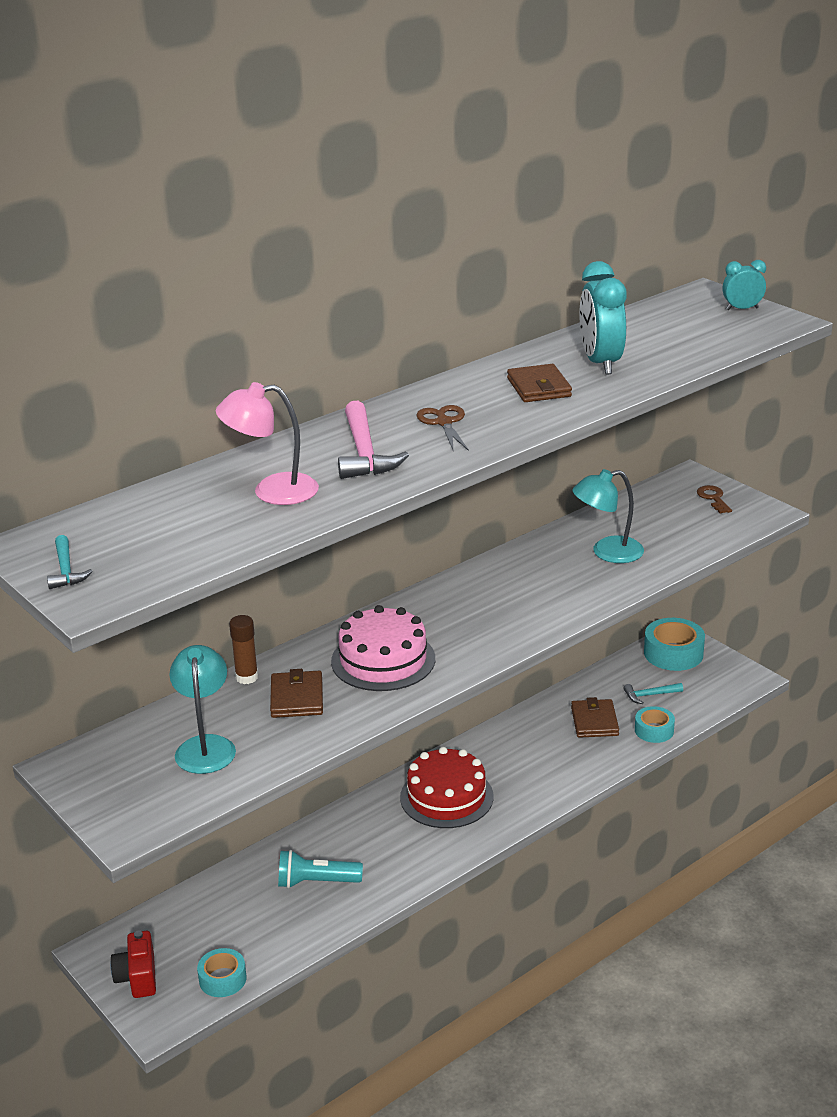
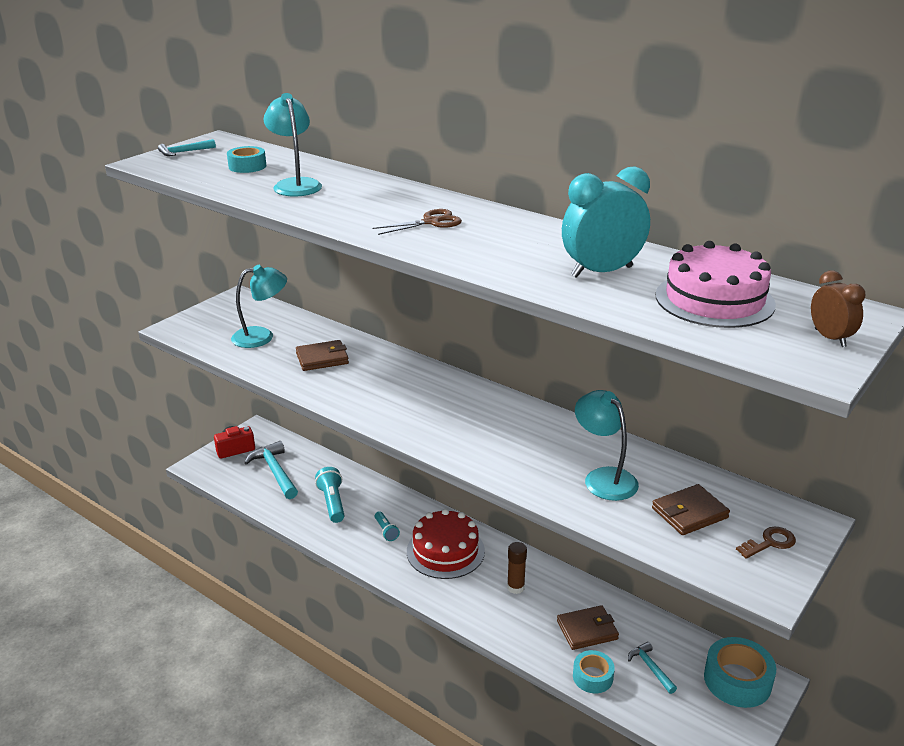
camera: 75 degrees right, 0 degrees up
(218, 935) = (275, 471): none -> turquoise hammer
(222, 979) = (235, 482): turquoise tape -> turquoise tape (247, 166)
(247, 677) = (344, 336): brown glue stick -> brown glue stick (515, 587)
(272, 491) = (295, 184): pink lamp -> turquoise lamp
(365, 453) = (364, 203): pink hammer -> none
(383, 660) = (379, 385): pink cake -> pink cake (714, 300)
(392, 840) = (386, 531): none -> turquoise flashlight
(539, 387) = (524, 250): brown wallet -> brown wallet (689, 513)
(742, 309) = (830, 338): turquoise clock -> brown clock

